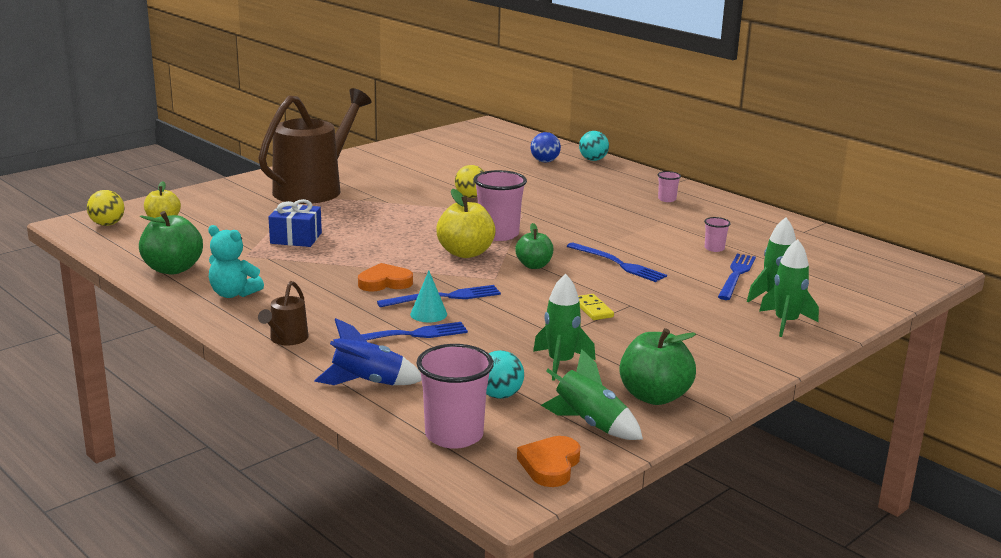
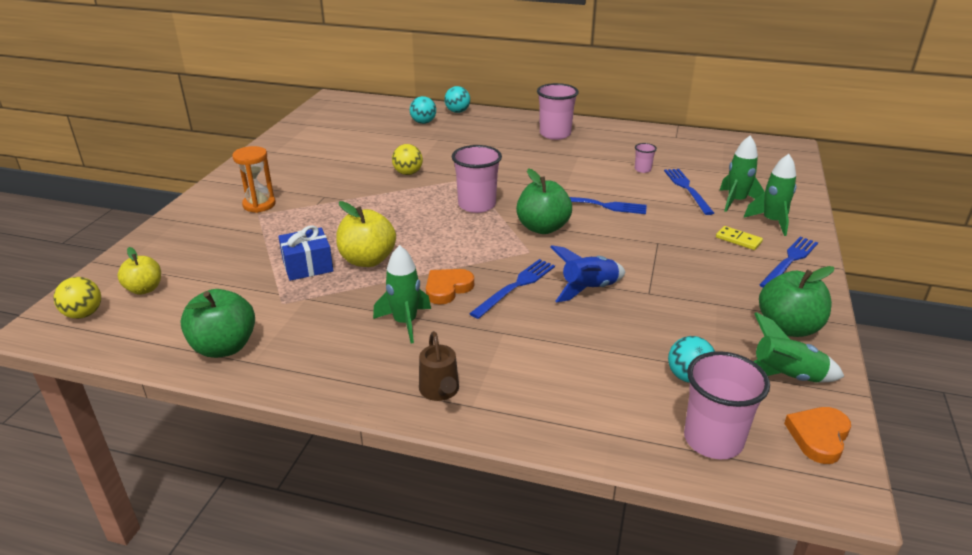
camera: 30 degrees left, 10 degrees up
(233, 294) = (323, 355): turquoise teddy bear -> none
(313, 189) = (259, 205): brown watering can -> orange hourglass
(368, 382) = (573, 411): blue rocket -> blue rocket (589, 289)
(406, 335) = (537, 342): blue fork -> blue fork (789, 261)
(428, 314) = (526, 310): turquoise cone -> none
(465, 253) = (475, 233): yellow apple -> yellow apple (367, 260)
(534, 265) = (542, 228): green apple -> green apple, size x1.56
(545, 161) = (423, 122): blue ball -> turquoise ball
(550, 465) = (818, 436): orange heart -> orange heart turned 45 degrees clockwise
(560, 363) = (686, 322): green rocket -> green rocket (405, 322)
(593, 309) = (639, 257): yellow domino -> yellow domino (738, 240)
(667, 199) = (555, 134): pink cup -> pink cup, size x2.07

